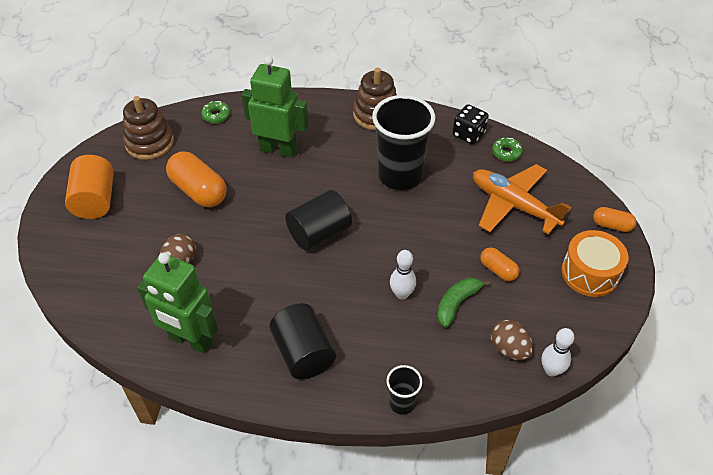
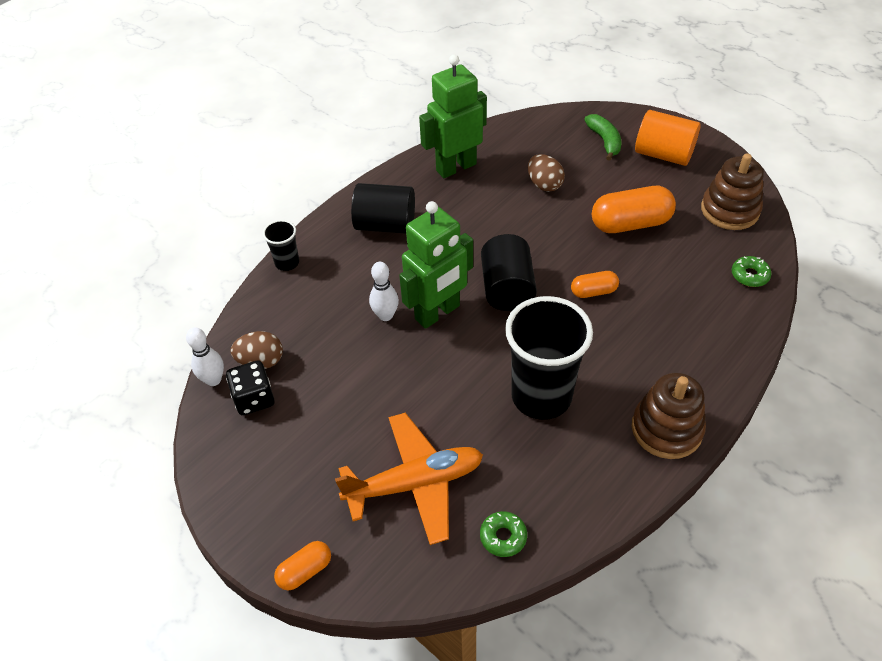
camera: 125 degrees right, 0 degrees up
(278, 149) = (656, 306): green robot -> green robot (438, 313)
(457, 303) = (339, 351): green banana -> green banana (604, 141)
(468, 134) = (565, 513): black dice -> black dice (254, 398)
(498, 270) = (346, 409): orange capsule -> orange capsule (593, 291)
(590, 273) = (270, 492): orange drum -> none

